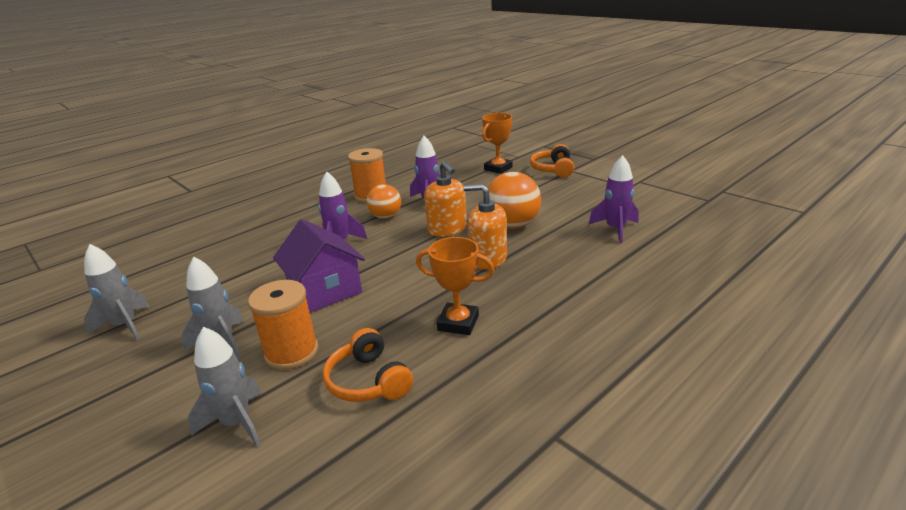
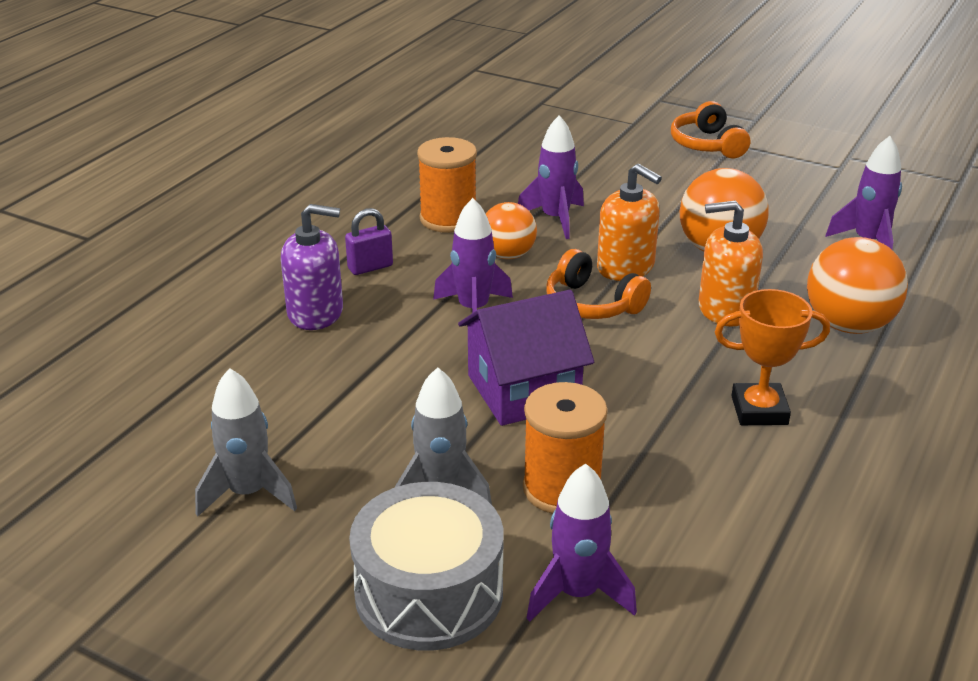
camera: 20 degrees left, 5 degrees up
(154, 403) = (429, 592): none -> grey drum
(237, 423) = (577, 593): grey rocket -> purple rocket
(257, 236) = (315, 313): none -> purple soap dispenser
(307, 216) = (370, 267): none -> purple padlock
(325, 290) = (523, 390): purple house -> purple house turned 60 degrees counterclockwise
(368, 381) = (705, 508): orange headphones -> orange headphones (592, 304)
(498, 168) = (619, 149): orange trophy -> none
(562, 278) = (848, 325): none -> orange ball

